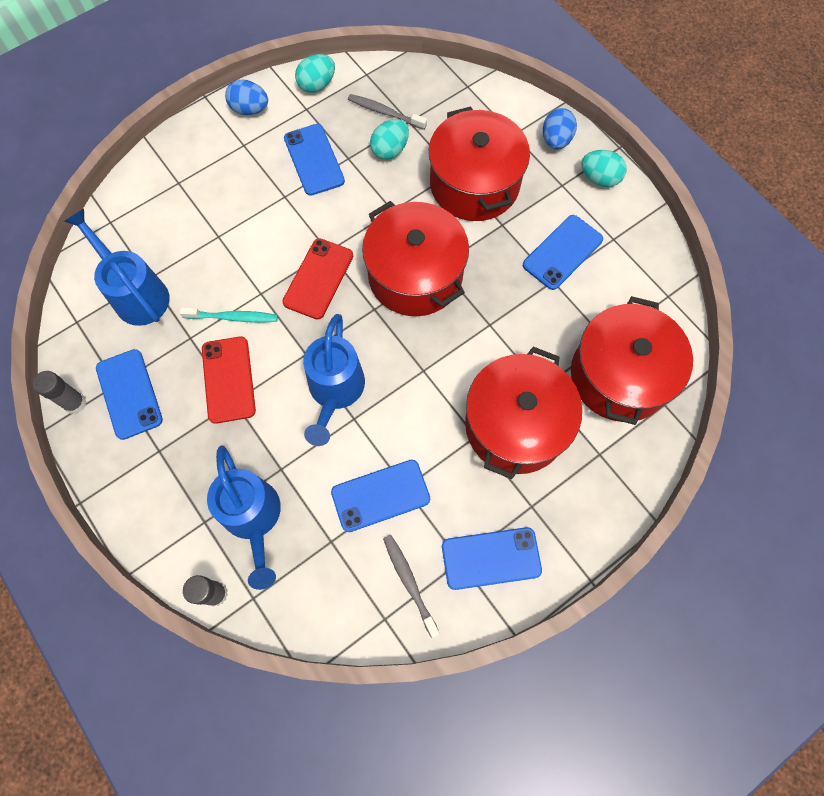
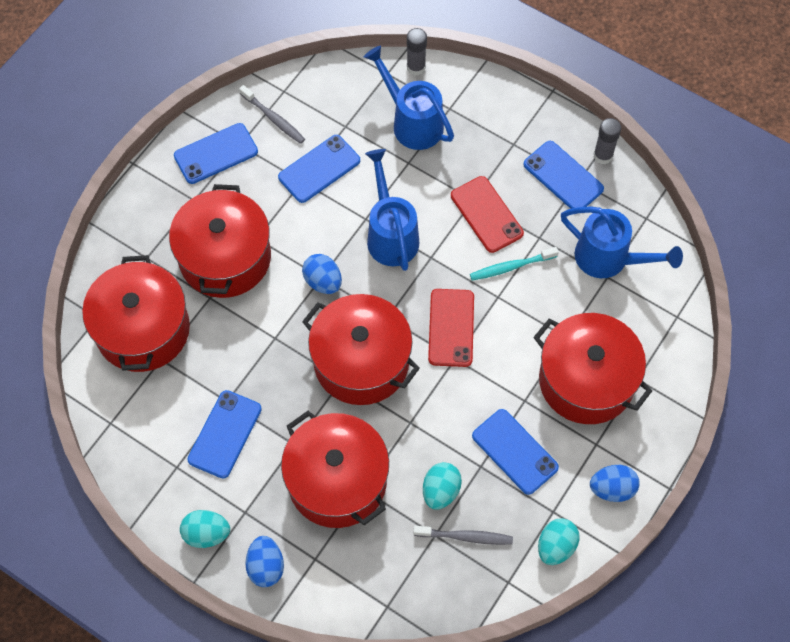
camera: 160 degrees right, 5 degrees down
(222, 195) = (586, 380): none -> red pot
(423, 364) = (323, 282): none -> blue egg

